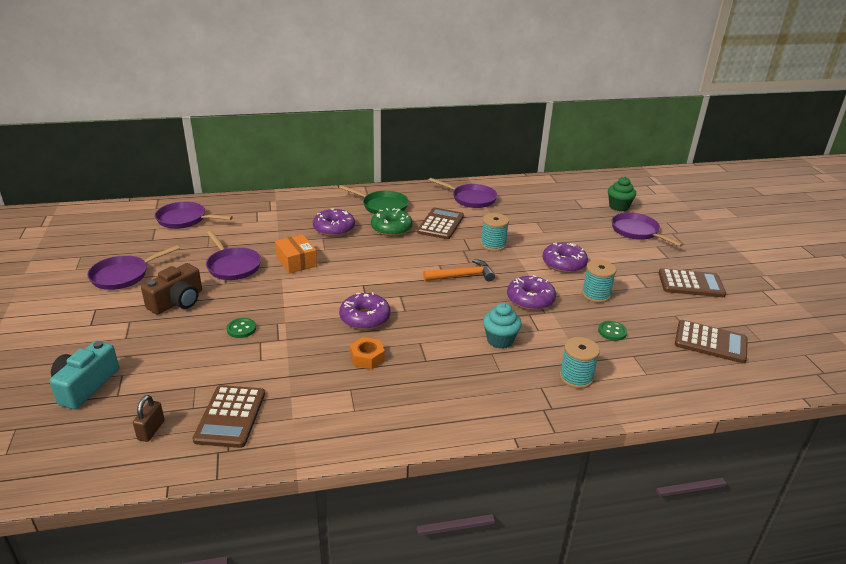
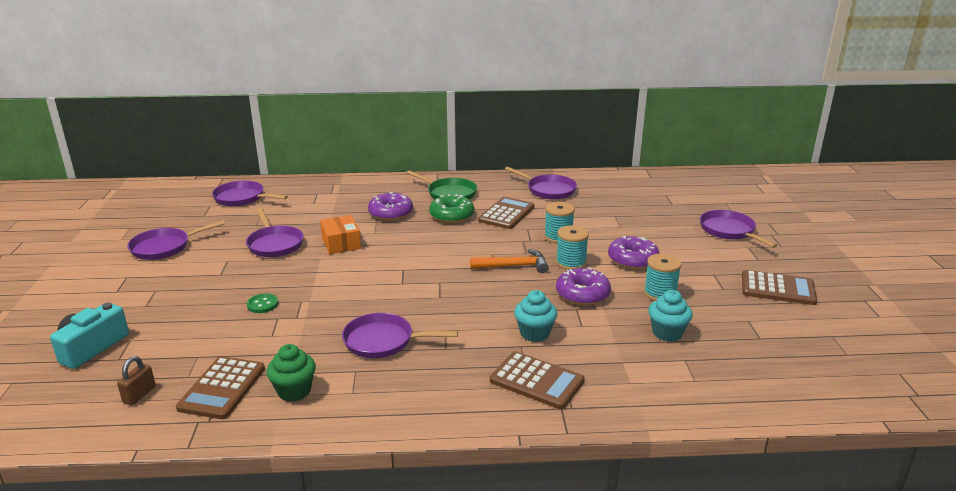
camera: 10 degrees right, 5 degrees down
(177, 301) = (208, 274): brown camera -> none
(365, 318) = (394, 302): purple donut -> none
(367, 358) = (383, 341): orange nut -> purple pan
(576, 377) = (609, 378): turquoise spool -> turquoise spool (571, 263)
(612, 332) = (667, 333): green button -> turquoise cupcake
(618, 207) = (715, 205): green cupcake -> green cupcake (294, 391)
(710, 342) = (783, 352): brown calculator -> brown calculator (536, 381)

